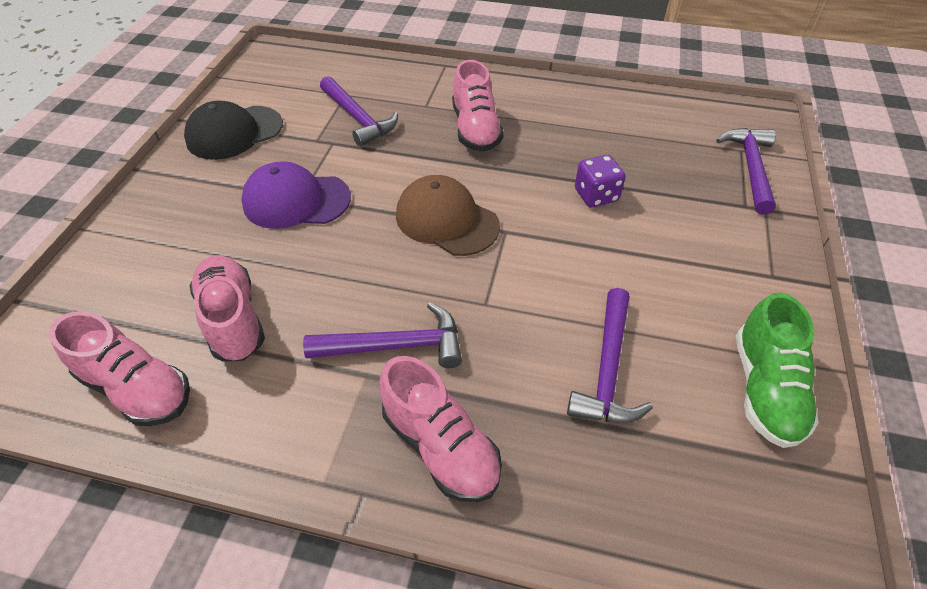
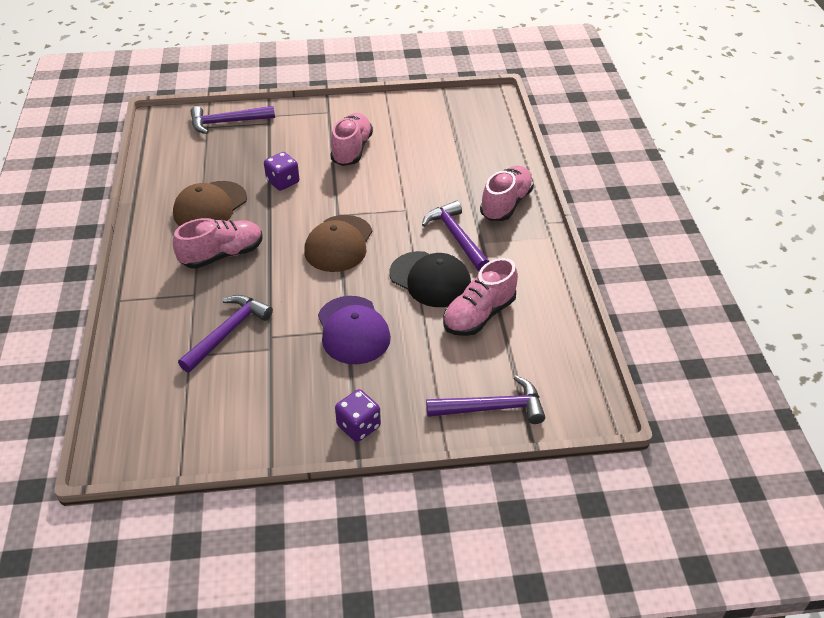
camera: 110 degrees left, 5 degrees down
(137, 388) = (551, 335): pink shoe -> pink shoe (351, 150)
(172, 177) = (358, 426): none -> purple dice
(234, 133) = (278, 413): black cap -> black cap (430, 279)
(566, 132) = (210, 206): none -> brown cap
(608, 369) = (426, 159): purple hammer -> purple hammer (492, 408)
(765, 389) = (409, 112): green shoe -> none

